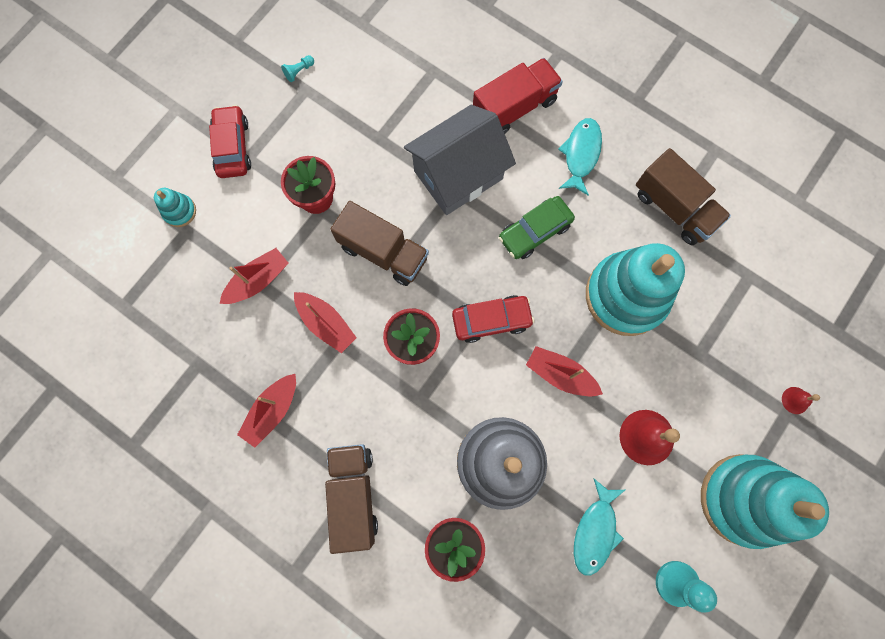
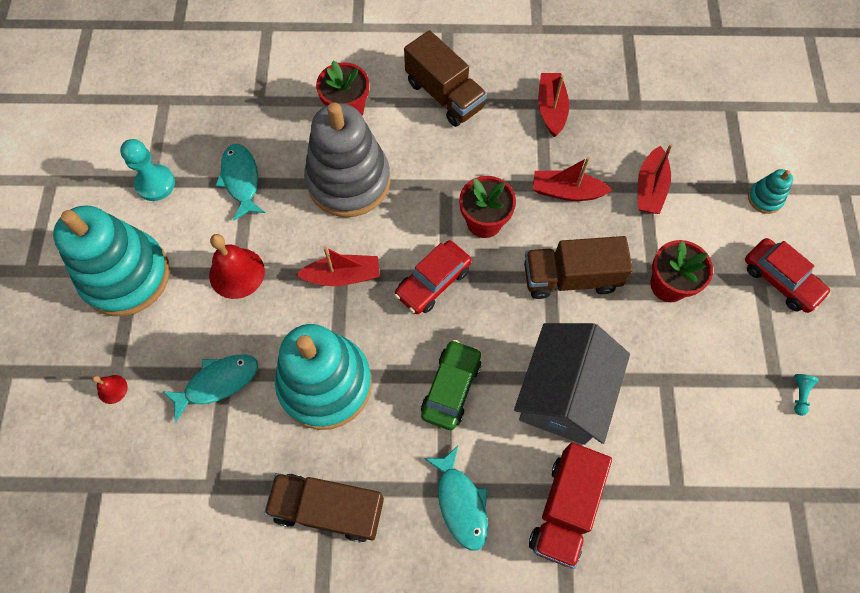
camera: 145 degrees right, 10 degrees down
(709, 350) = (217, 383): none -> turquoise fish

